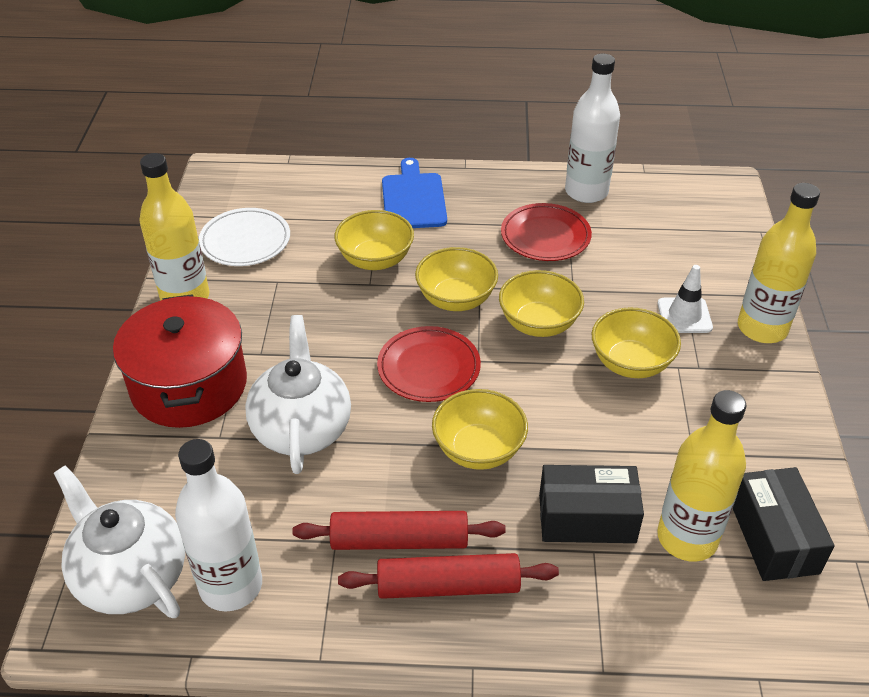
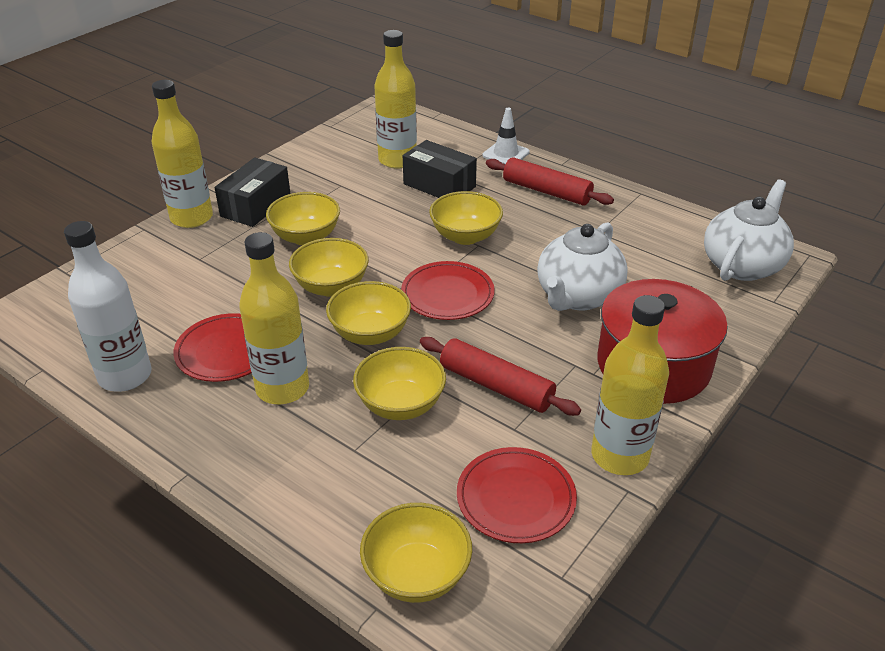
camera: 145 degrees left, 5 degrees down
(131, 576) = (742, 265): white teapot -> white teapot turned 135 degrees counterclockwise
(231, 586) = (677, 237): white bottle -> none
(245, 241) = (516, 498): white plate -> red plate
(277, 183) = (417, 574): none -> yellow bowl
(399, 540) = (558, 217): red rolling pin -> red rolling pin (496, 386)
(413, 199) = (290, 459): blue cutting board -> none
(471, 232) = (282, 388): none -> yellow bottle
(684, 316) = (225, 246): white traffic cone -> white traffic cone (505, 154)
(774, 537) = (354, 145): black box -> black box (256, 206)

